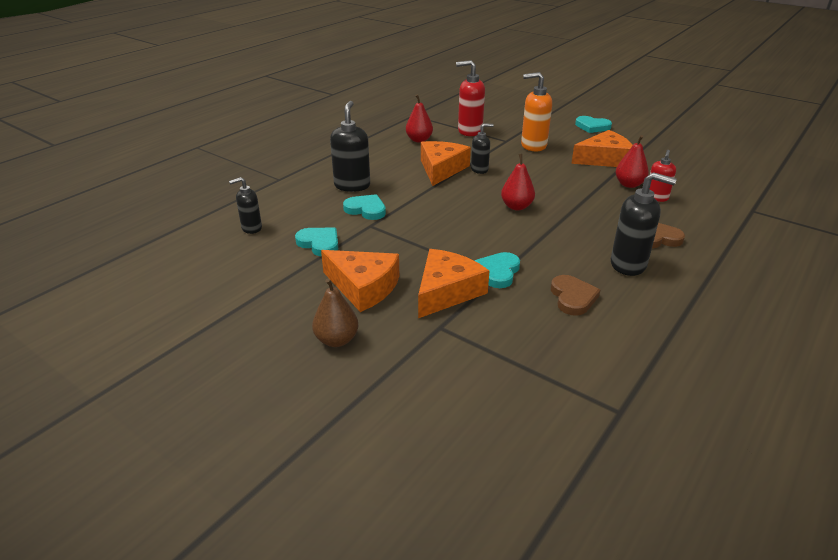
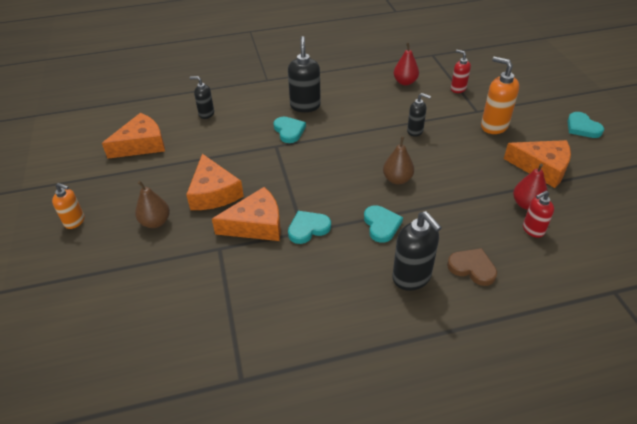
camera: 40 degrees right, 10 degrees up
(229, 389) = (75, 221): none -> orange soap dispenser
(319, 243) = (229, 145): turquoise heart -> turquoise heart (381, 225)
(352, 186) = (305, 106): black soap dispenser -> black soap dispenser turned 45 degrees counterclockwise
(441, 169) = (386, 118): orange cheese -> orange cheese (141, 144)
(469, 131) = (458, 89): red soap dispenser -> red soap dispenser, size x0.61
(516, 207) = (397, 179): red pear -> brown pear
(573, 297) = (330, 279): brown heart -> none

